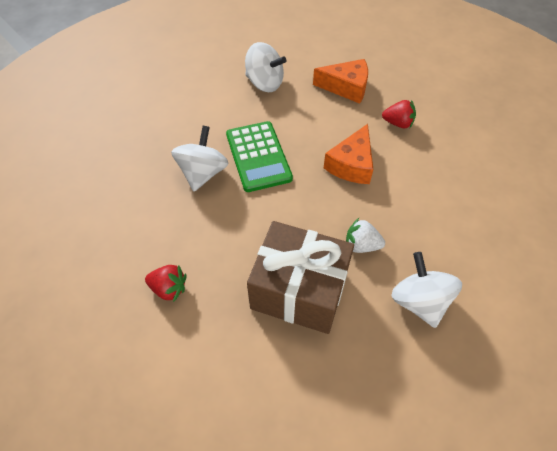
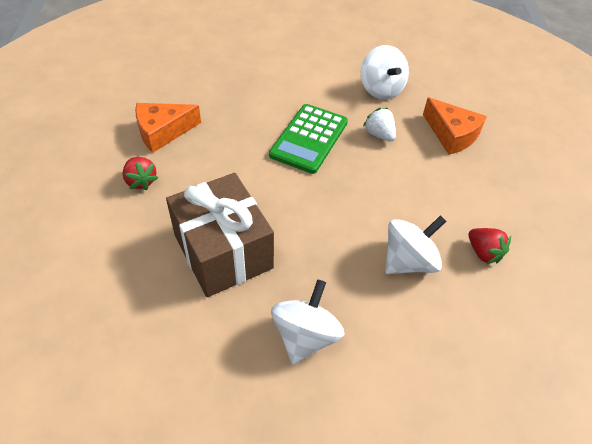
camera: 40 degrees right, 5 degrees down
(203, 173) = (253, 123): white spinning top -> white spinning top (408, 261)
(351, 164) = (379, 195): orange cheese -> orange cheese (163, 132)
(361, 245) = (311, 259): white strawberry -> white strawberry (379, 135)
(398, 123) = (465, 192): red strawberry -> red strawberry (483, 253)

